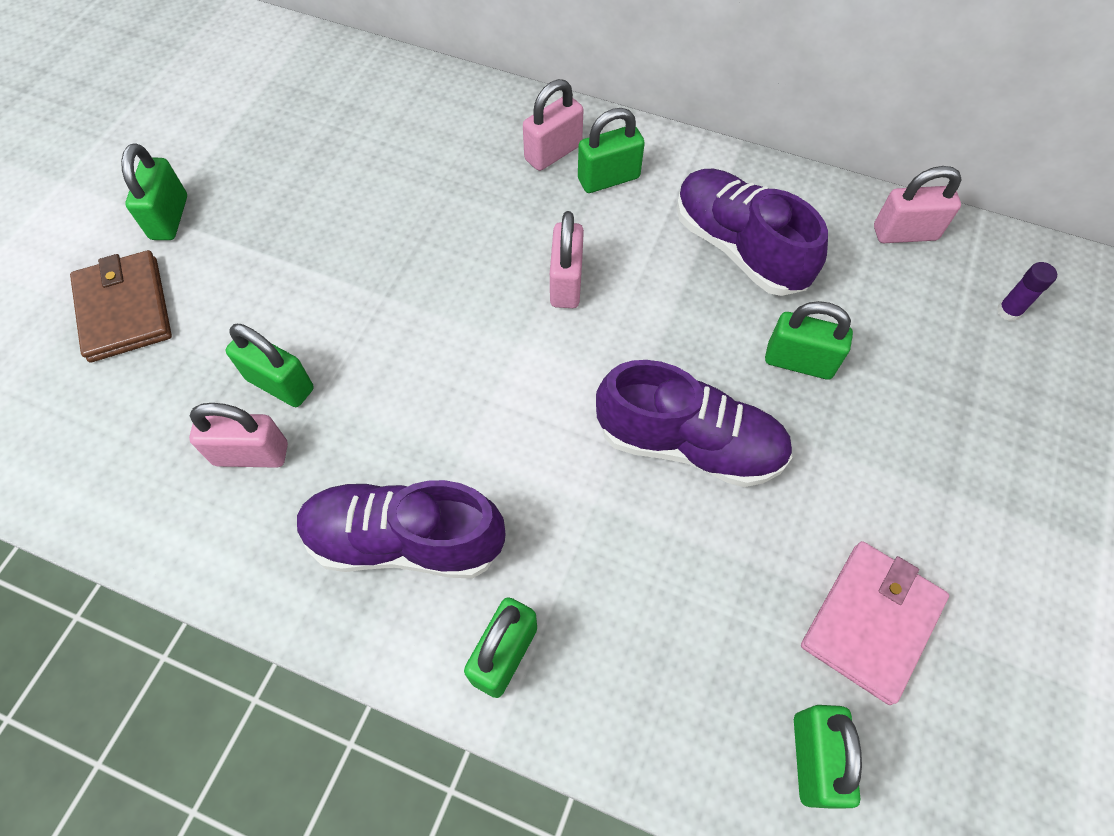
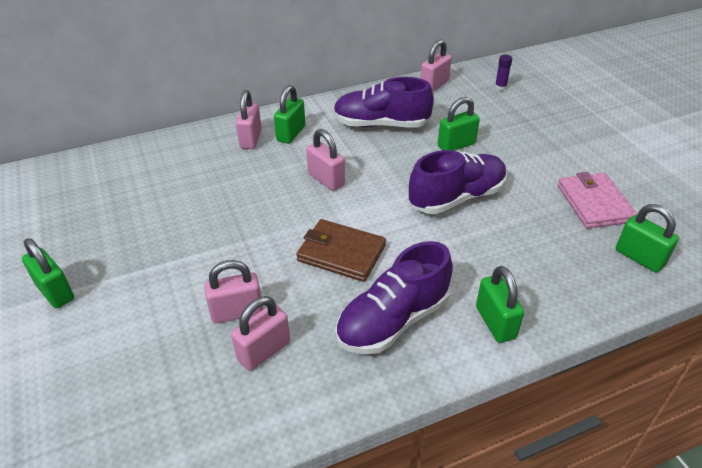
camera: 45 degrees left, 20 degrees down
(124, 309) = (84, 351): brown wallet -> brown wallet (341, 253)
(280, 384) = (237, 312): green padlock -> pink padlock

